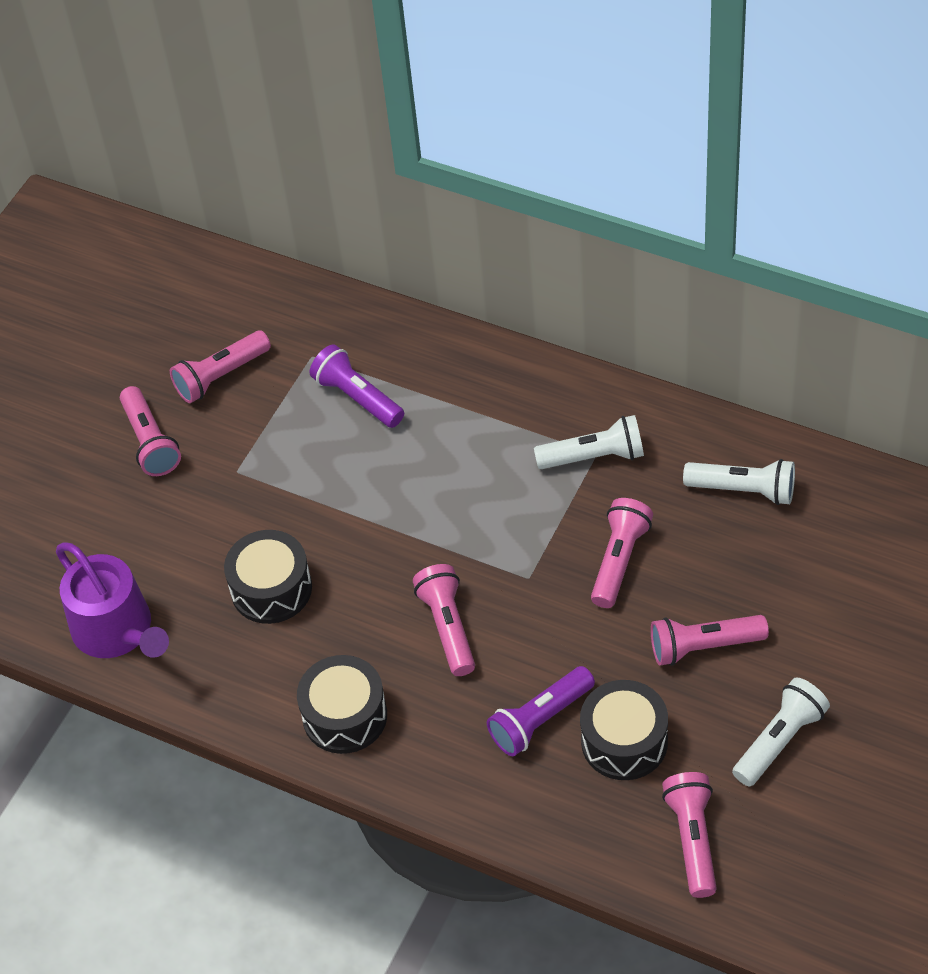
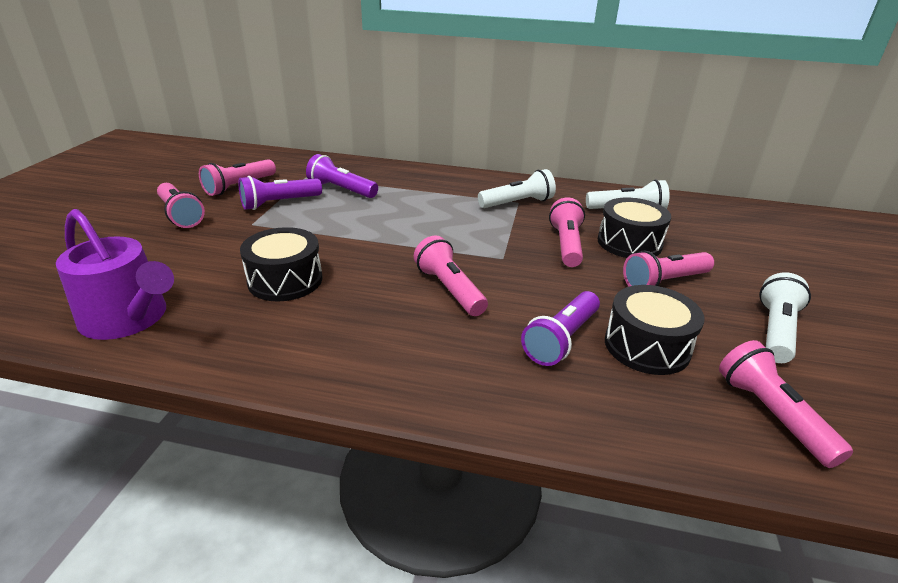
camera: 20 degrees left, 20 degrees down
(272, 425) = (279, 203): none -> purple flashlight
(345, 716) = (371, 356): black drum -> black drum (629, 243)

